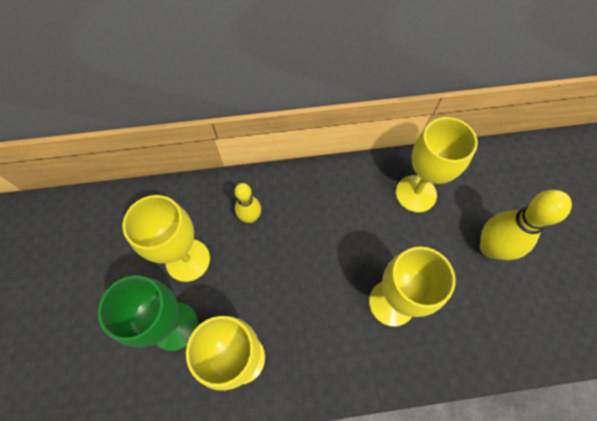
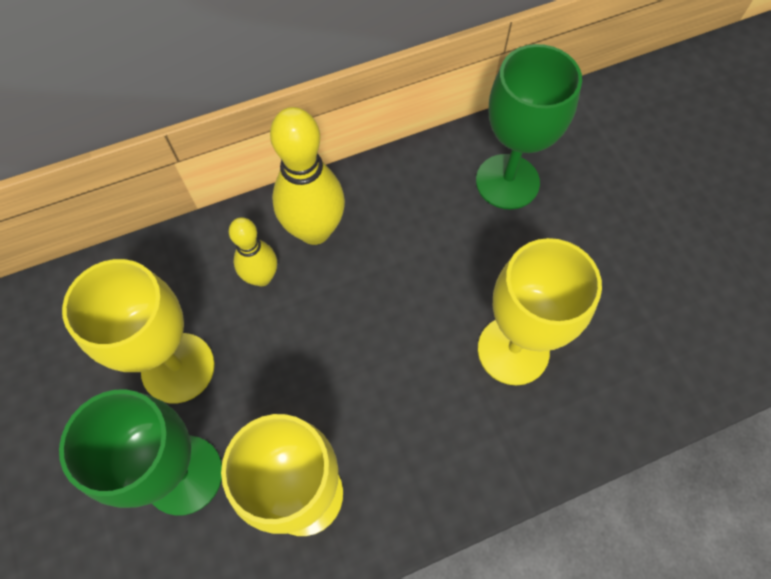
camera: 15 degrees left, 0 degrees up
(415, 193) = (507, 182): yellow goblet -> green goblet
(490, 248) = (635, 235): yellow bowling pin -> yellow bowling pin (314, 230)

